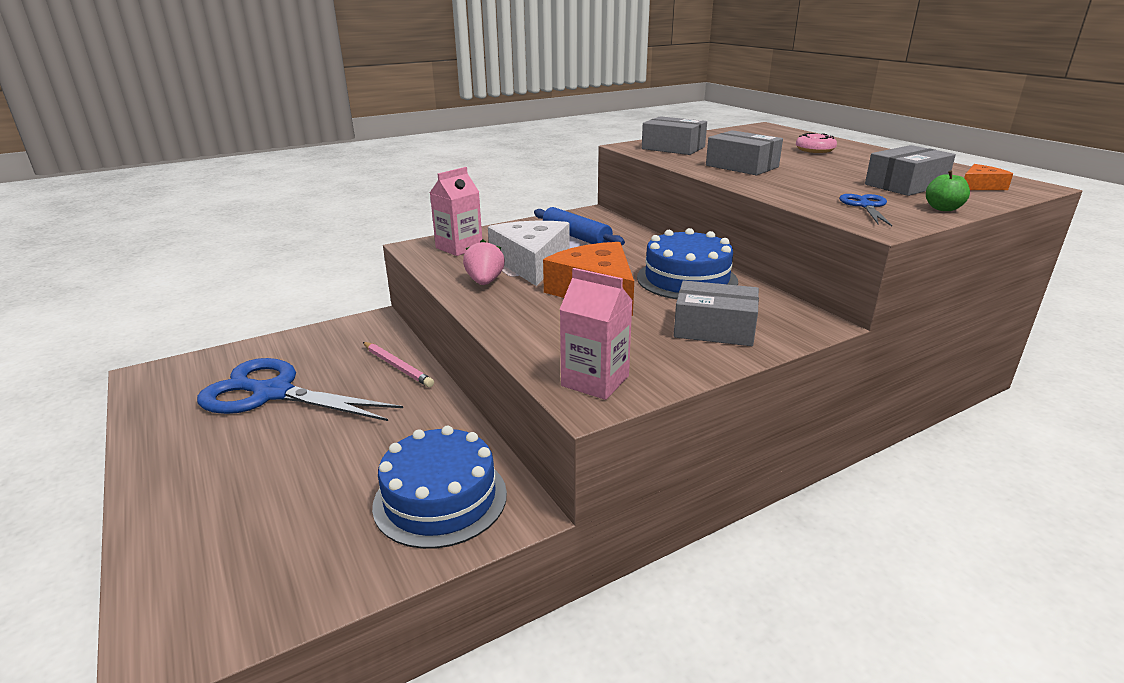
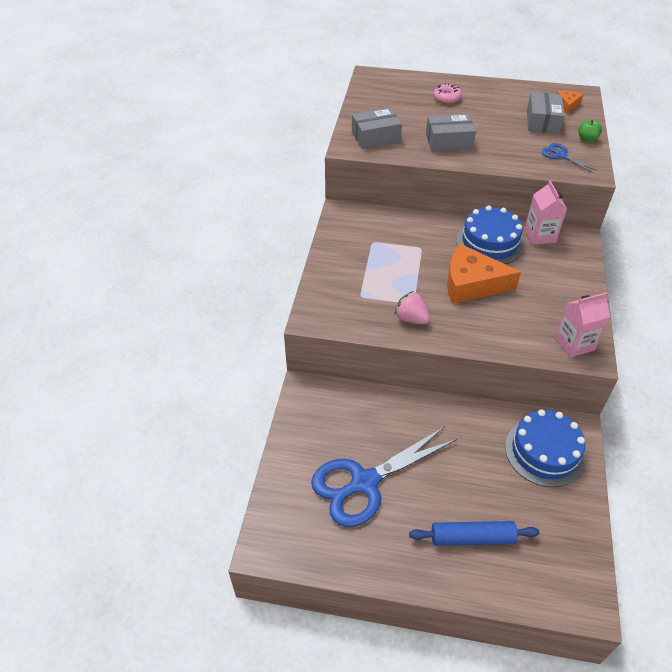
camera: 50 degrees left, 20 degrees up
(397, 367) = (387, 407): pink pencil -> none
(459, 247) = (337, 301): pink carton -> pink carton (540, 235)
(531, 262) = (401, 284): white cheese -> none
(576, 236) = (378, 242): blue rolling pin -> blue rolling pin (472, 538)
(714, 328) = (556, 272): grey box -> none

